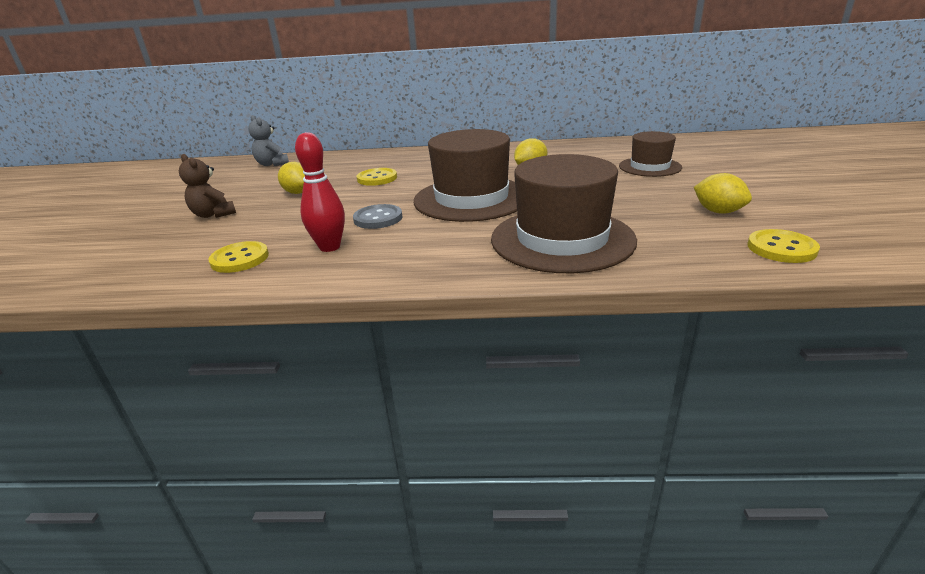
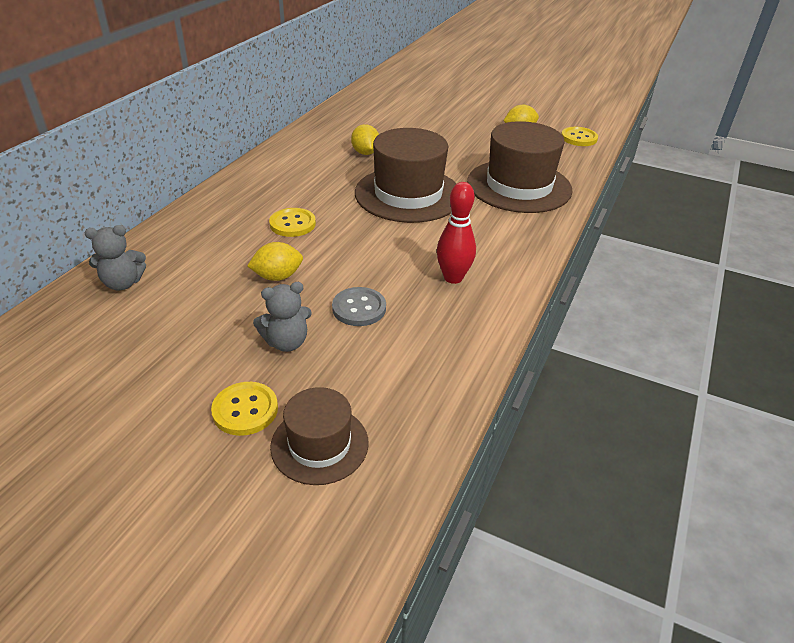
camera: 70 degrees left, 10 degrees up
(213, 214) = (286, 342): brown teddy bear -> grey teddy bear
(240, 259) = (439, 329): yellow button -> yellow button (245, 410)
(378, 218) = (409, 244): grey button -> grey button (359, 308)
(649, 167) = (419, 116): brown hat -> brown hat (319, 444)

